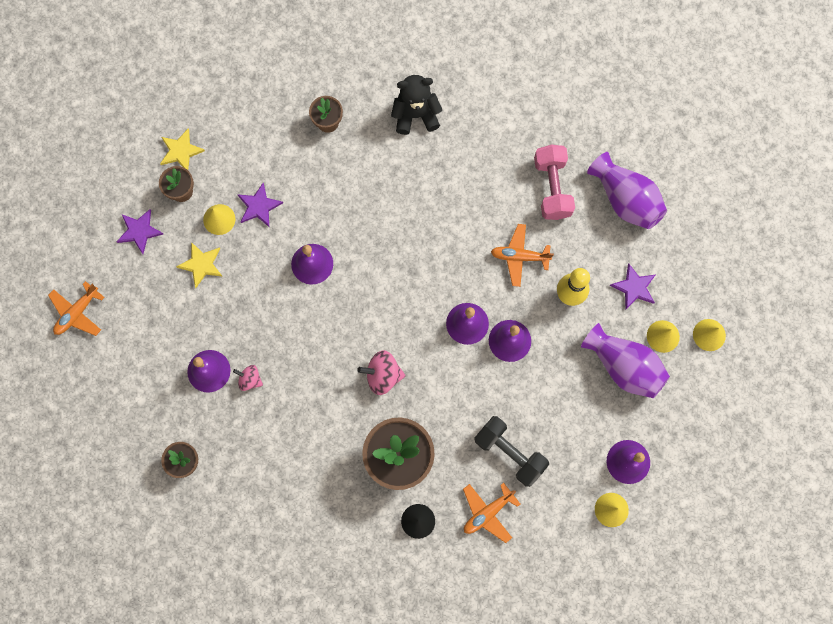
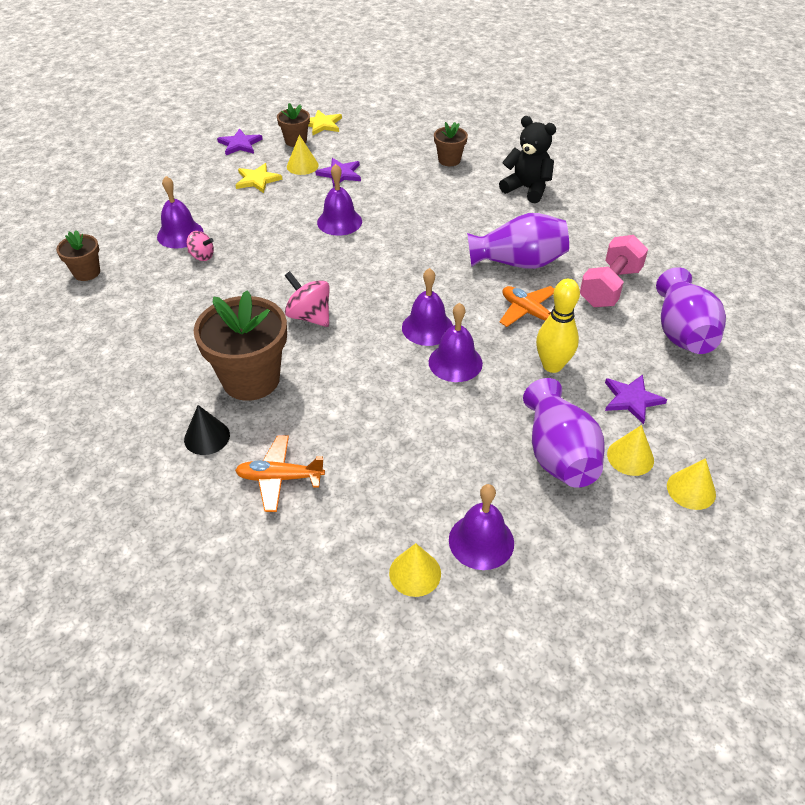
camera: 40 degrees right, 30 degrees down
(77, 313) = (141, 158): orange plane -> none
(250, 379) = (202, 256): pink spinning top -> pink spinning top turned 135 degrees clockwise
(474, 209) = (518, 262): none -> purple vase
(509, 453) = (358, 445): black dumbbell -> none

